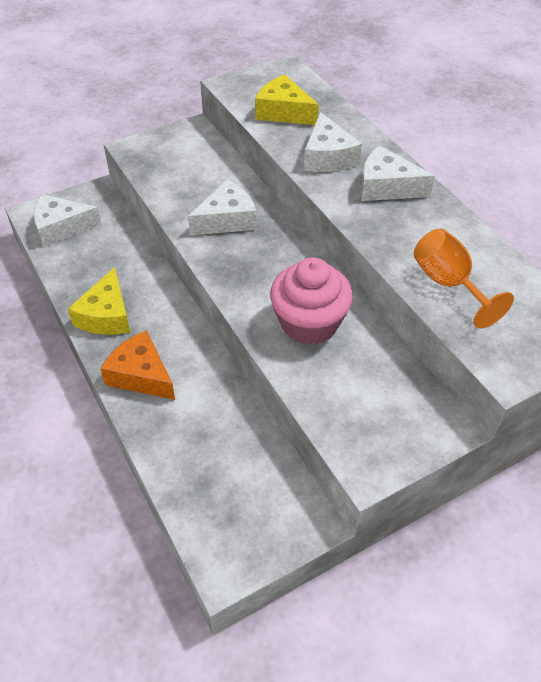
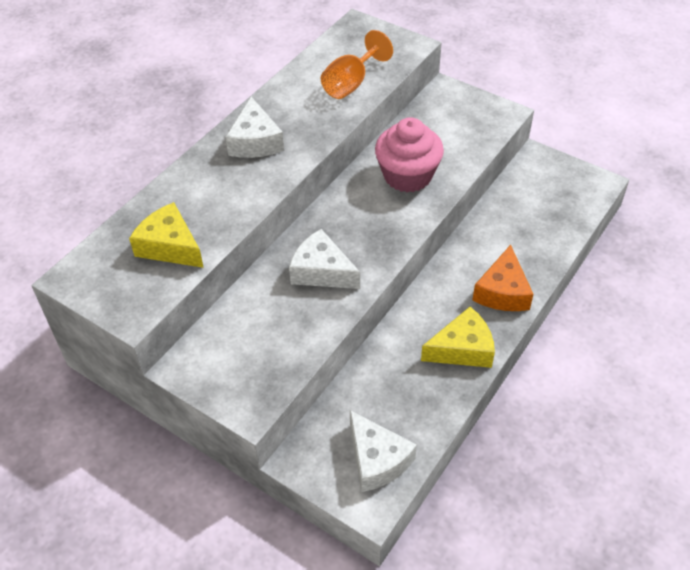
camera: 115 degrees left, 0 degrees up
(283, 112) = (169, 246): yellow cheese -> yellow cheese turned 120 degrees clockwise
(328, 157) = (231, 189): white cheese -> none

